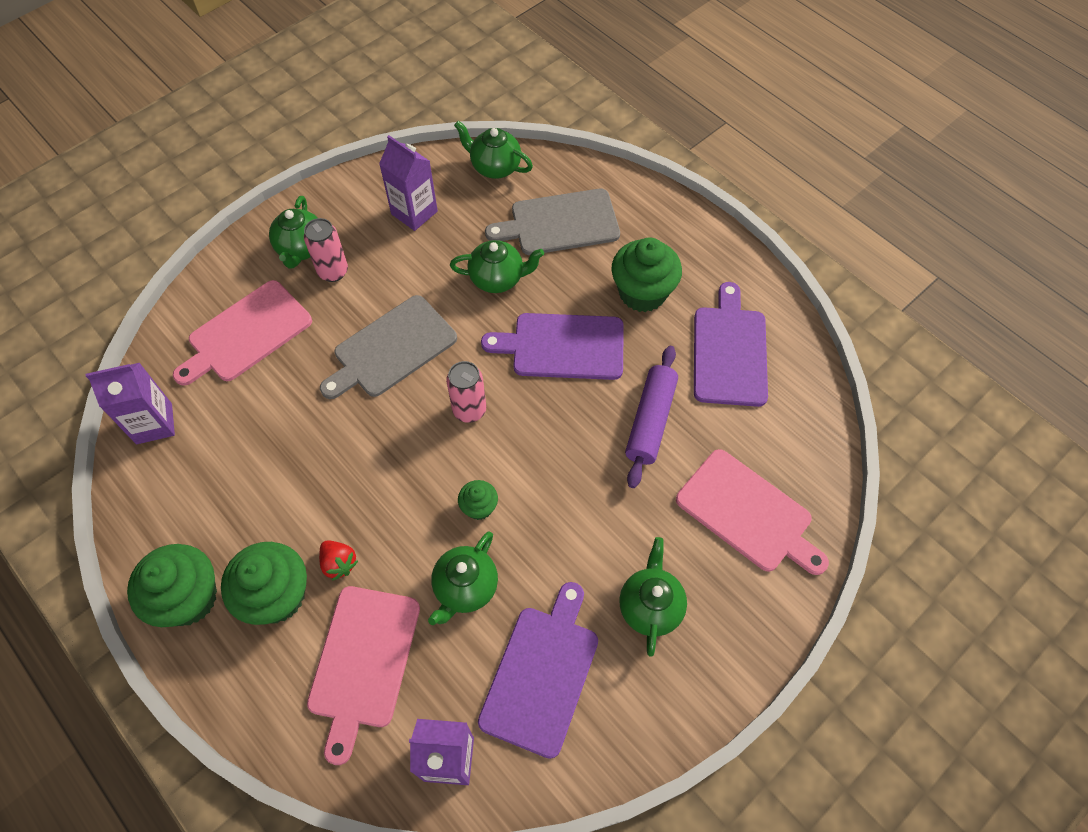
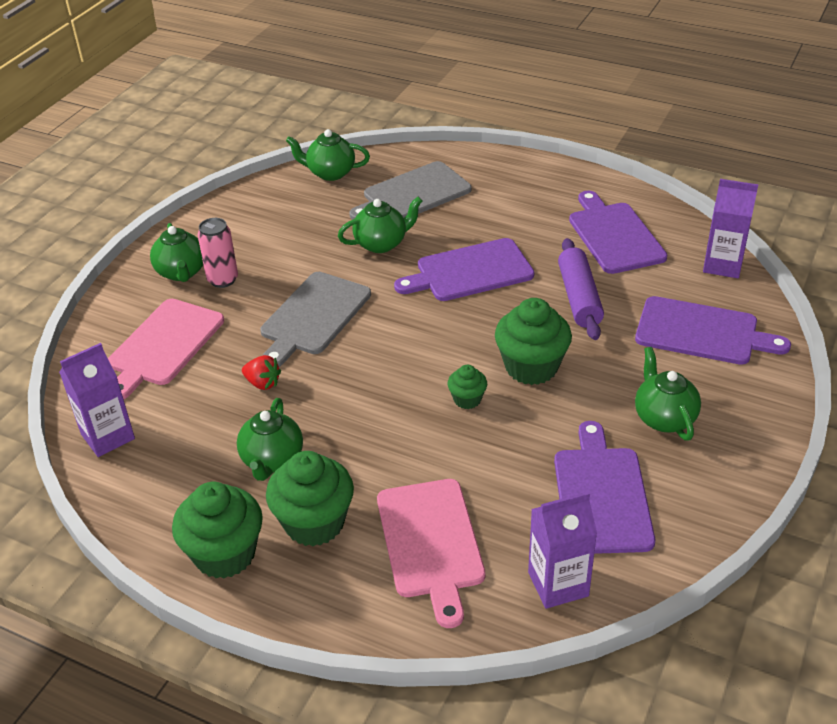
camera: 20 degrees left, 20 degrees down
(339, 563) = (361, 480): red strawberry -> red strawberry (263, 383)
(414, 213) = (275, 221): purple carton -> purple carton (723, 265)
(465, 588) = (492, 458): green teapot -> green teapot (272, 460)
(469, 410) = (414, 337): pink can -> none
(642, 292) = (515, 219): green cupcake -> green cupcake (531, 367)
(748, 513) = (702, 332): pink cutting board -> purple cutting board

